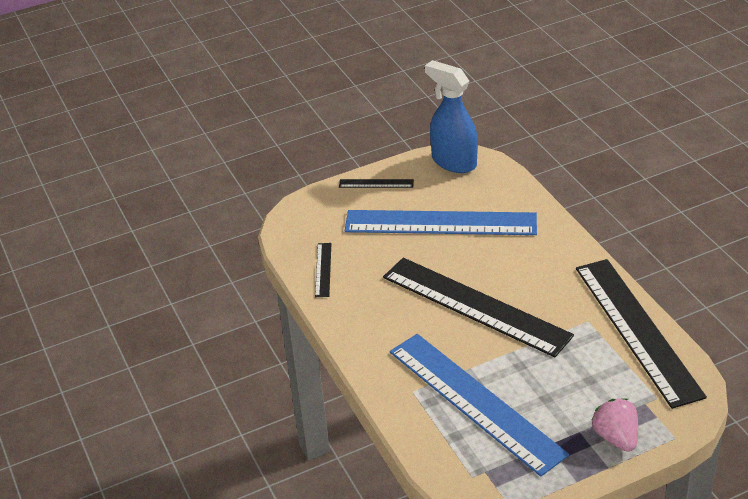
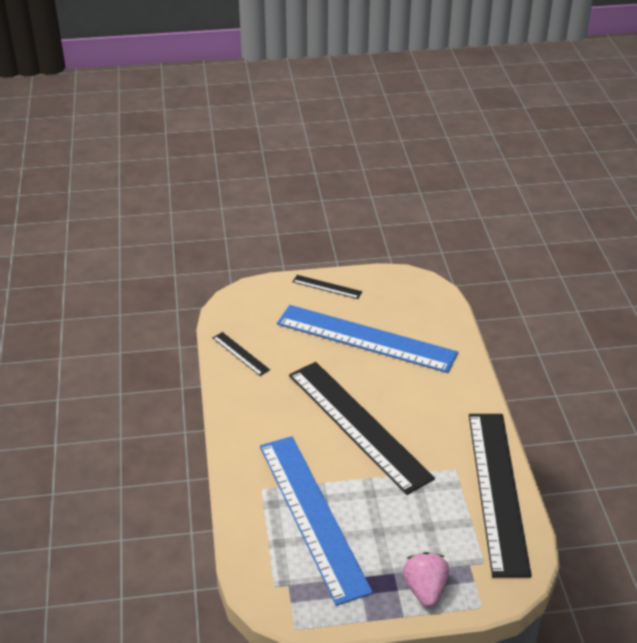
camera: 15 degrees right, 0 degrees up
(323, 269) = (240, 354): black ruler -> black ruler turned 60 degrees counterclockwise
(453, 162) = (406, 284): blue spray bottle -> none

